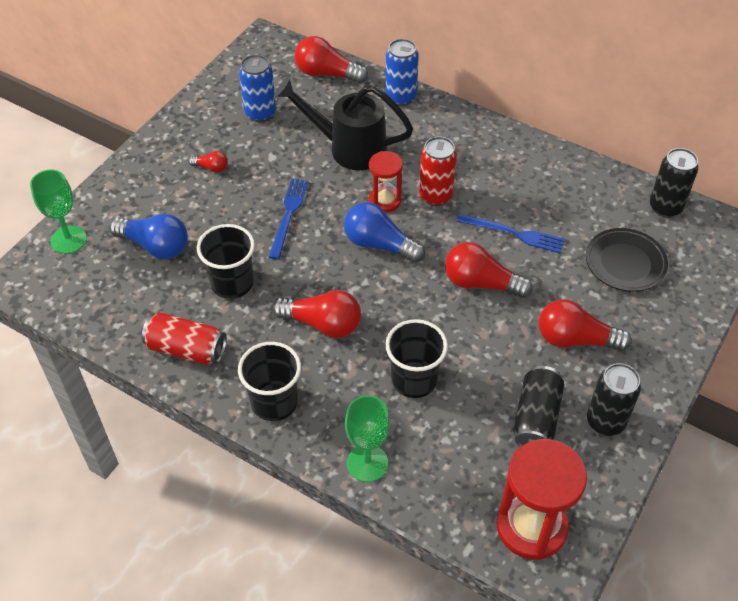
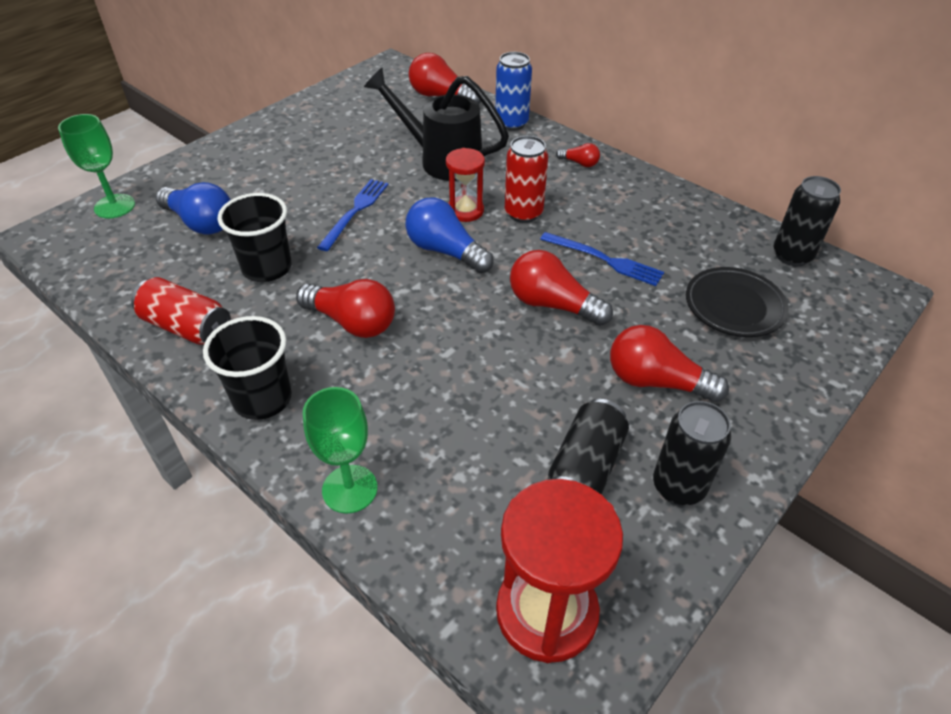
camera: 10 degrees right, 5 degrees down
(211, 168) = (291, 161): red light bulb -> red light bulb (579, 163)
(260, 113) = (361, 121): blue can -> none
(414, 380) = (441, 398): black cup -> none

